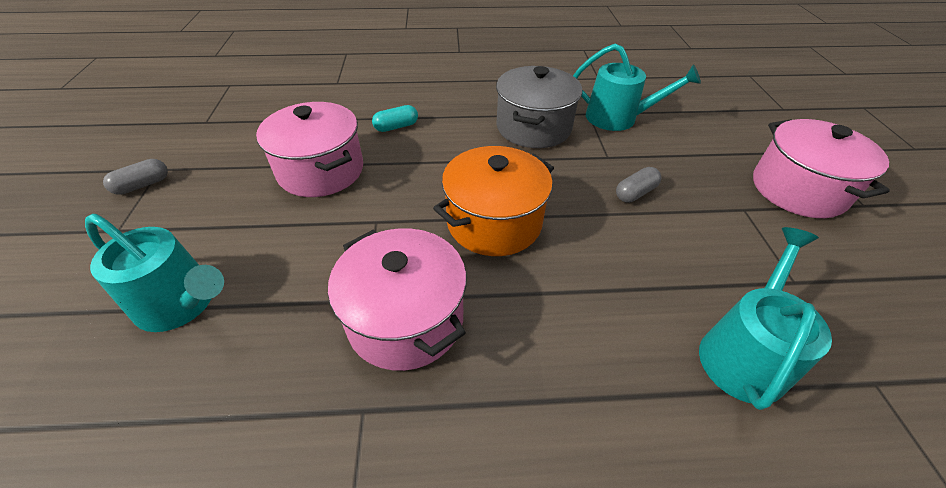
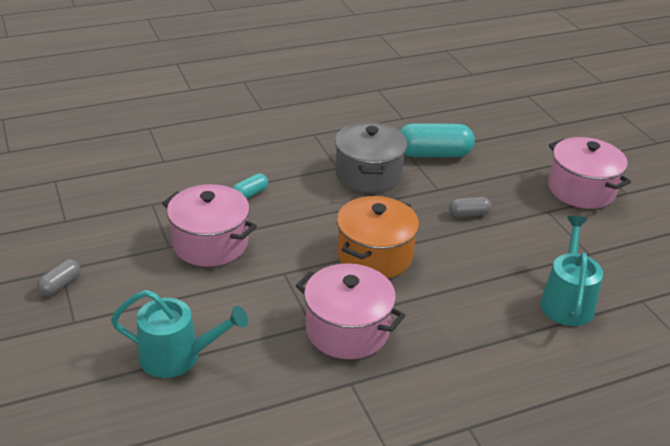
camera: 20 degrees left, 10 degrees down
(617, 118) = (433, 154): turquoise watering can -> turquoise capsule
(635, 193) = (469, 214): grey capsule -> grey capsule turned 45 degrees clockwise

